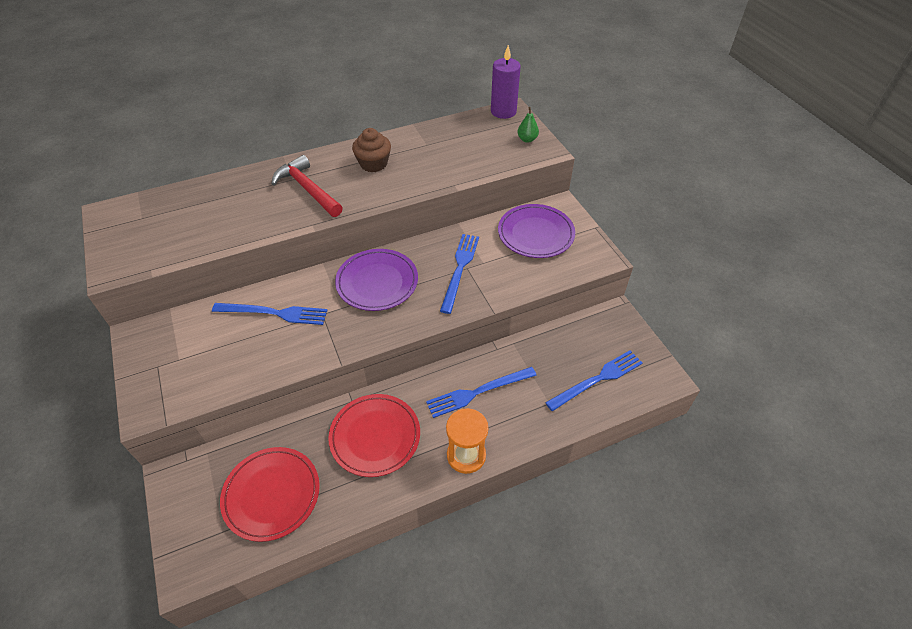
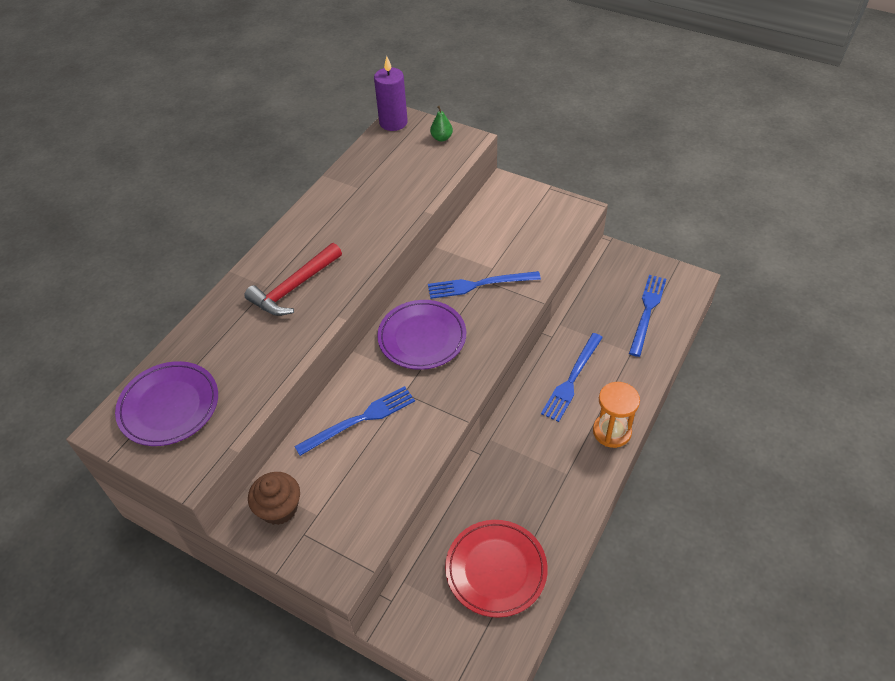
camera: 35 degrees left, 0 degrees up
(307, 189) = (294, 287): red hammer -> red hammer turned 60 degrees counterclockwise
(373, 164) = (329, 231): brown cupcake -> brown cupcake (279, 508)
(375, 437) = (529, 467): red plate -> none
(460, 269) = (479, 285): blue fork -> blue fork turned 75 degrees counterclockwise
(535, 234) = (509, 220): purple plate -> purple plate (169, 406)

